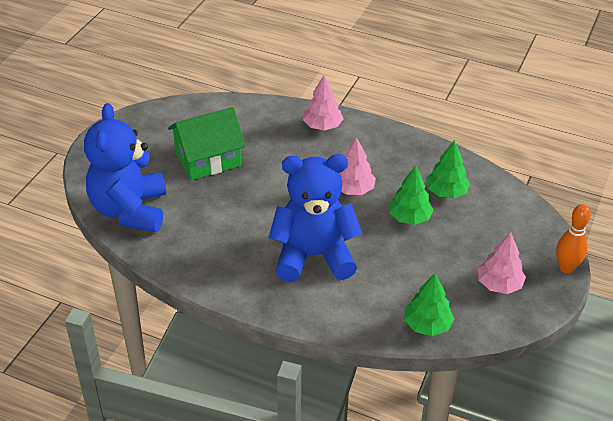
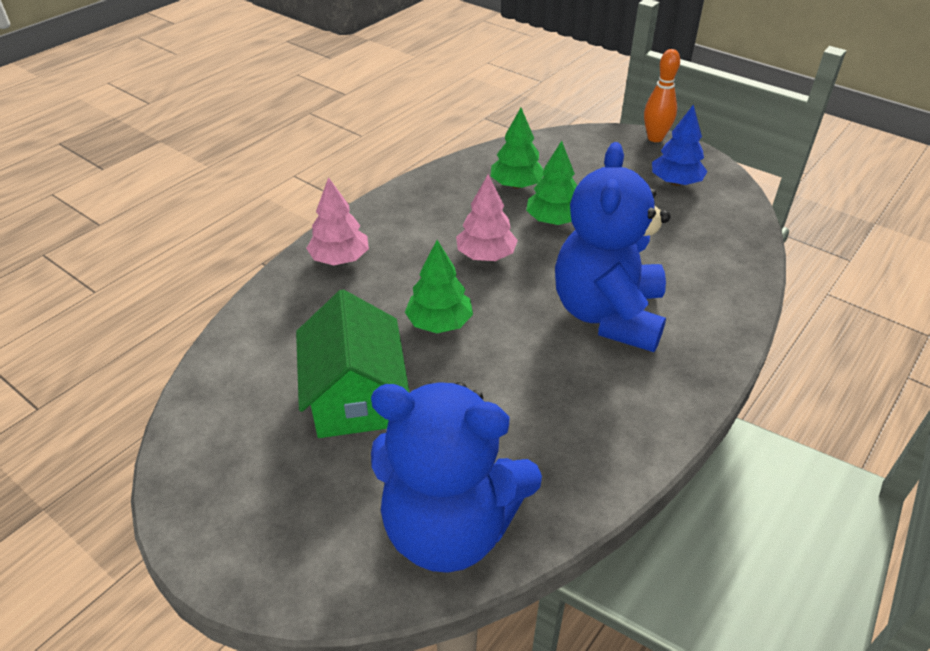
camera: 75 degrees left, 0 degrees up
(427, 325) = (737, 243): green tree -> green tree (439, 323)
(499, 284) = (675, 182): pink tree -> blue tree

